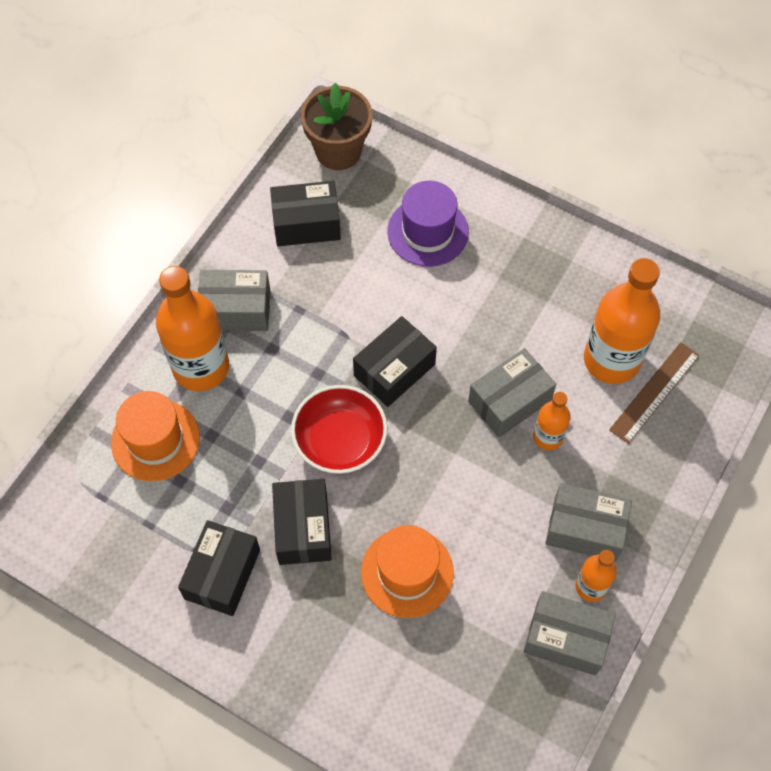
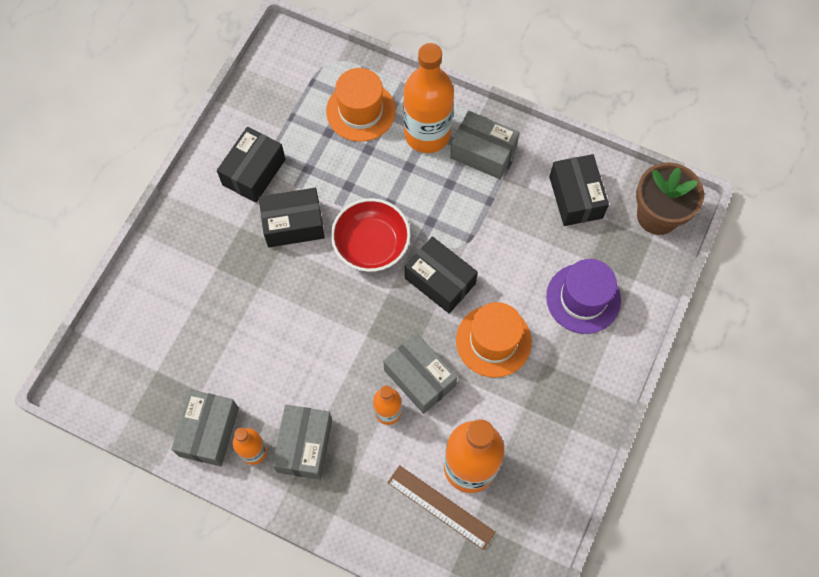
camera: 85 degrees right, 5 degrees up
(222, 574) = (254, 172): black box -> black box turned 75 degrees counterclockwise
(236, 310) = (483, 153): grey box -> grey box turned 60 degrees counterclockwise
(407, 572) = (260, 304): orange hat -> orange hat (493, 341)

